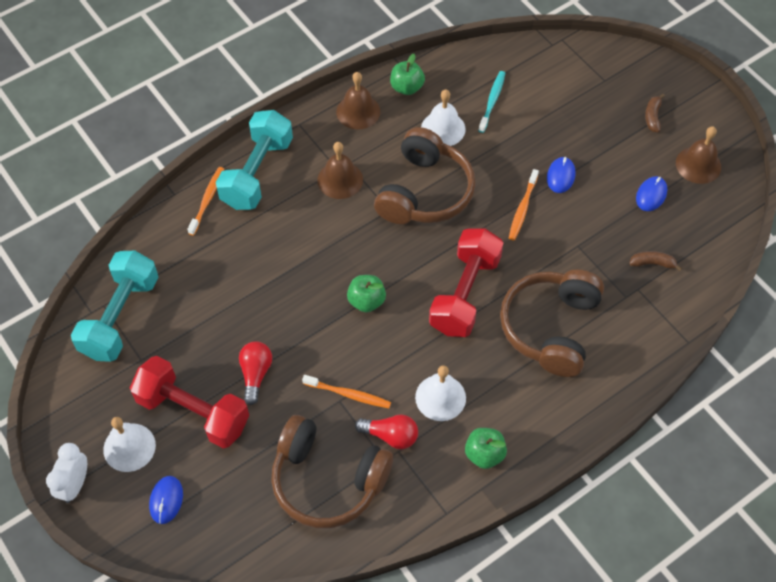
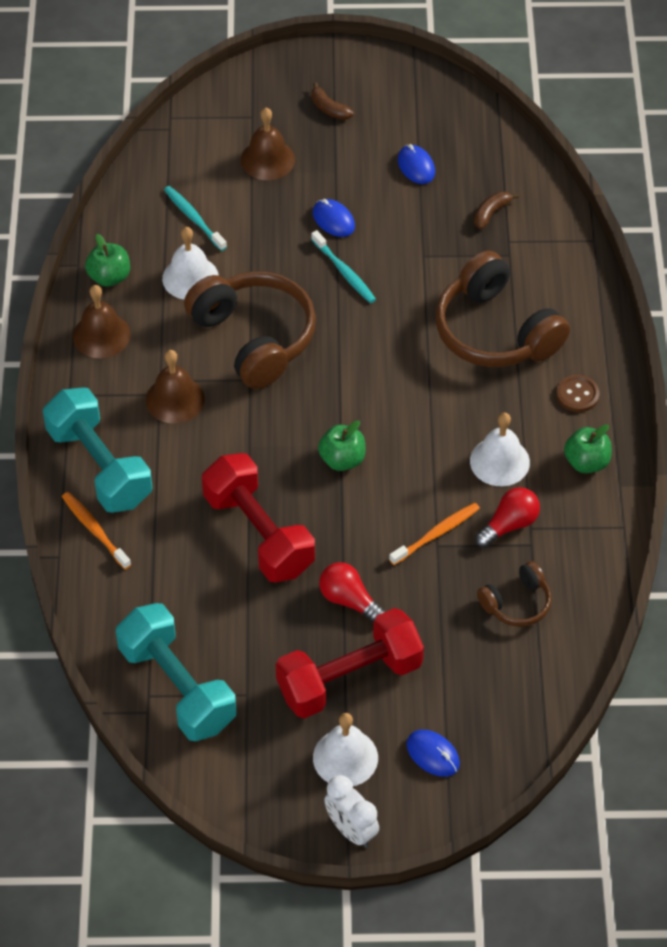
camera: 55 degrees left, 5 degrees down
(328, 480) = (516, 603): brown headphones -> brown headphones, size x0.51
(465, 294) = (402, 375): red dumbbell -> red dumbbell (258, 534)
(522, 209) = (344, 272): orange toothbrush -> turquoise toothbrush
(539, 413) = (577, 395): none -> brown button
(698, 165) = (414, 111): brown bell -> brown bell (267, 159)

